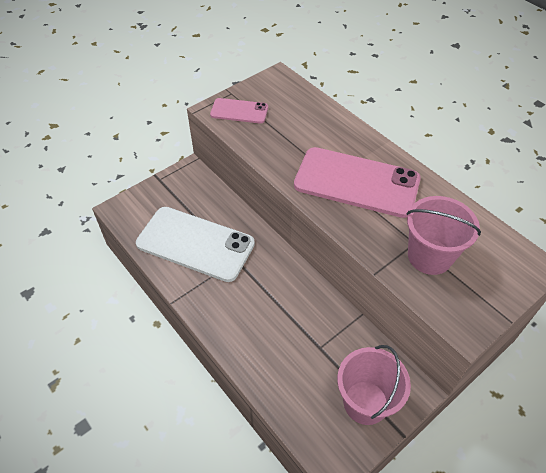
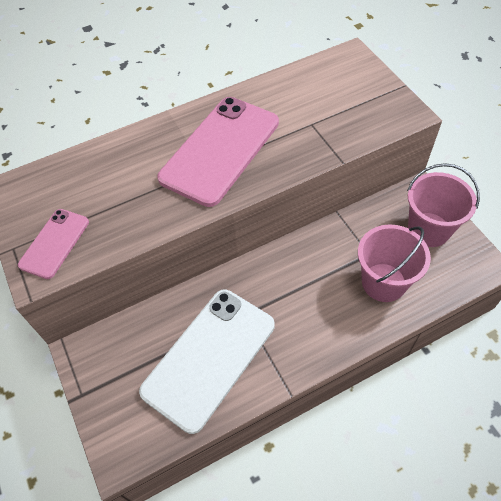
camera: 75 degrees left, 5 degrees up
(429, 256) = (329, 117): pink bucket -> pink bucket (383, 282)

